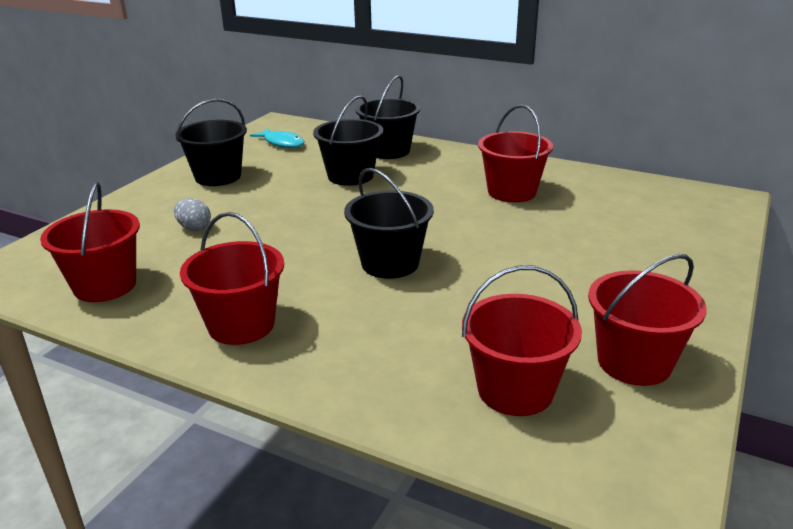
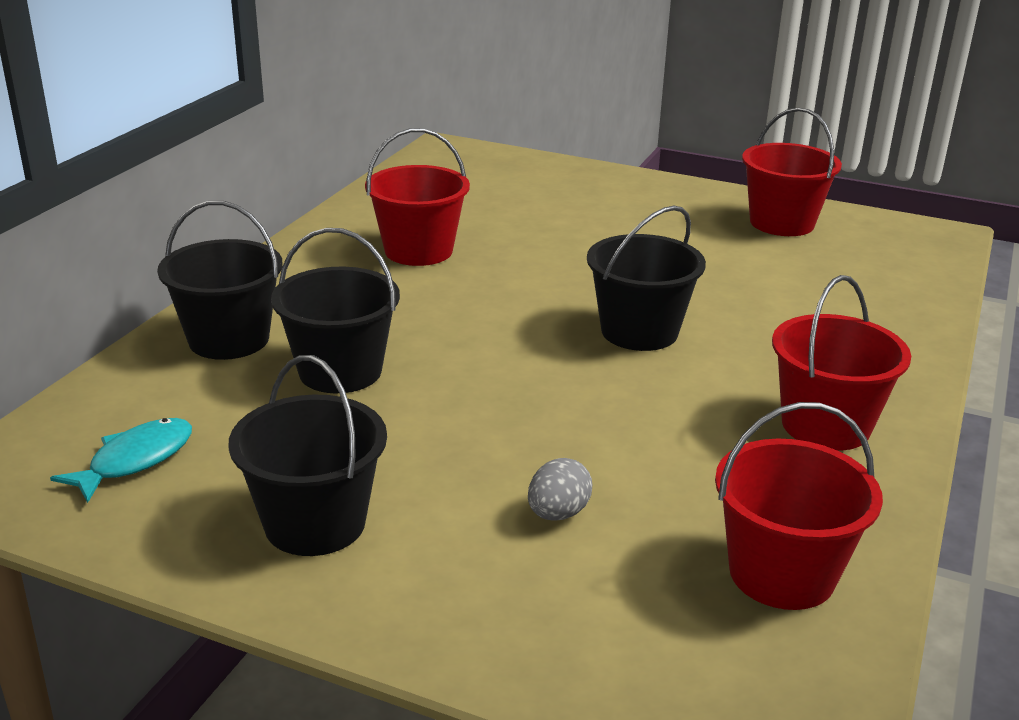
camera: 95 degrees left, 0 degrees up
(515, 390) = (852, 271): red bucket -> none

